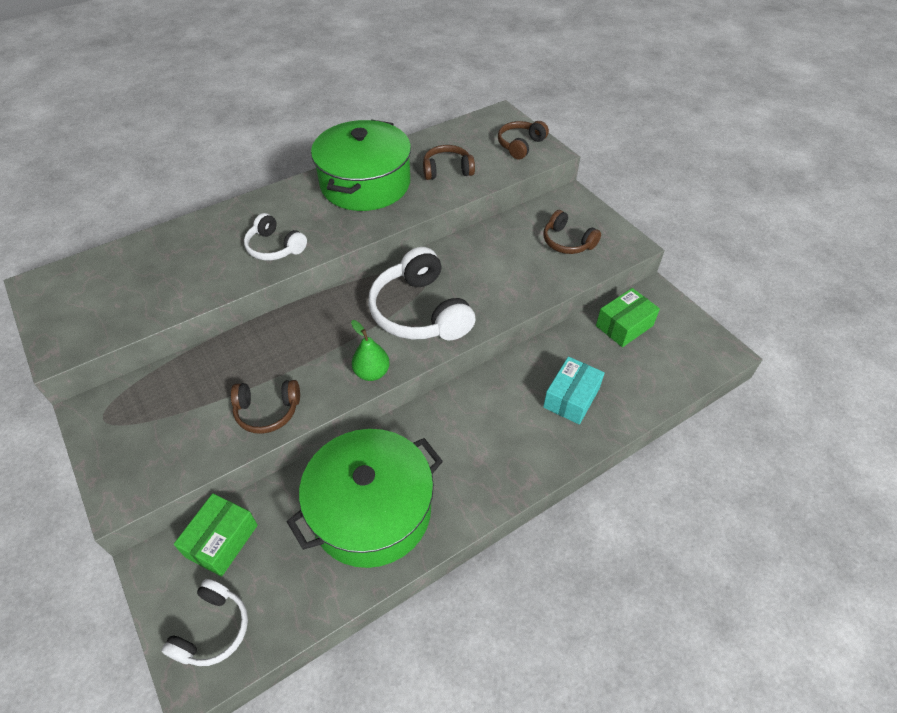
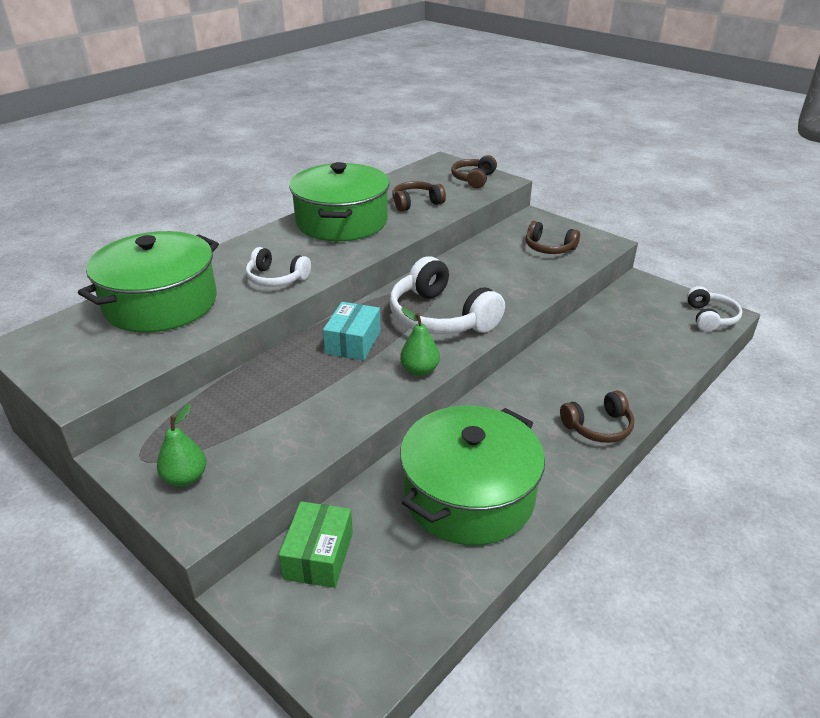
camera: 15 degrees left, 15 degrees down
(129, 448) = (185, 478): none -> green pear
(165, 259) = (161, 303): none -> green pot
(213, 629) = (350, 639): white headphones -> white headphones (710, 318)
(267, 411) = (327, 419): brown headphones -> brown headphones (598, 427)
(571, 398) = (612, 369): turquoise box -> turquoise box (353, 342)
(624, 325) = (628, 309): green box -> none

